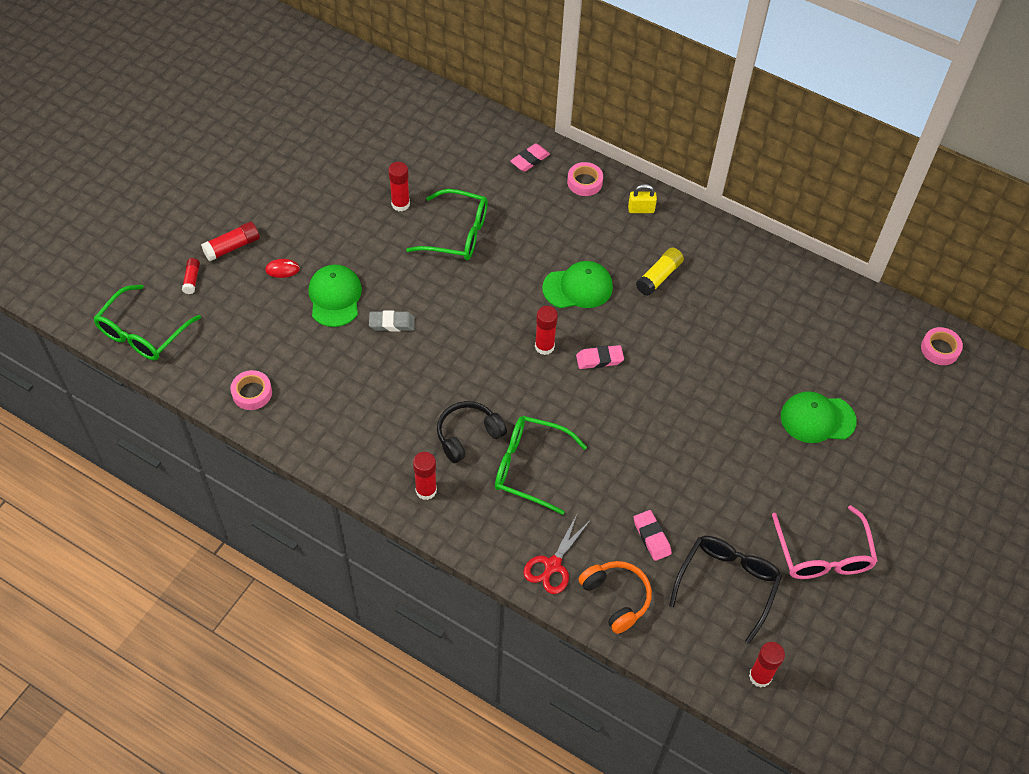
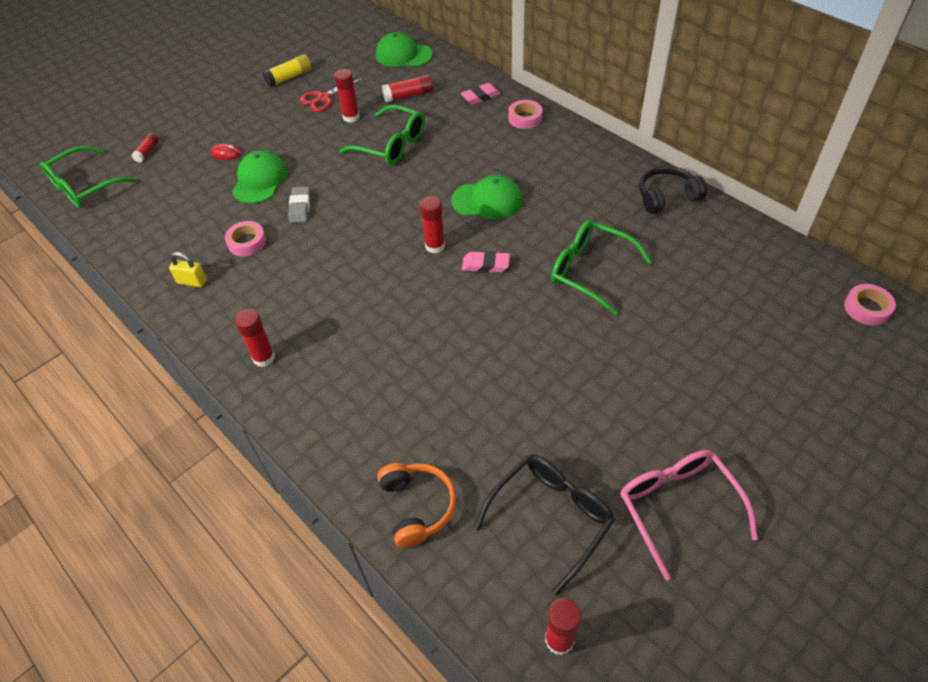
camera: 20 degrees right, 5 degrees down
(232, 247) = (193, 132): red glue stick -> red glue stick (408, 95)
(252, 393) = (148, 246): pink tape -> pink tape (247, 242)
(392, 323) = (300, 207): grey eraser -> grey eraser turned 75 degrees clockwise
(468, 435) = (327, 313): black headphones -> black headphones (667, 197)
(529, 467) = (376, 353): green glasses -> green glasses (590, 271)
(552, 565) = (360, 457): red scissors -> red scissors (323, 98)
(641, 209) = (571, 145): yellow padlock -> yellow padlock (192, 281)
(651, 537) = (480, 447): pink eraser -> none
(659, 277) = (571, 201): yellow glue stick -> yellow glue stick (289, 77)
(817, 419) = (706, 357): green cap -> green cap (403, 55)
(823, 555) = (677, 507): pink glasses -> pink glasses turned 150 degrees clockwise

